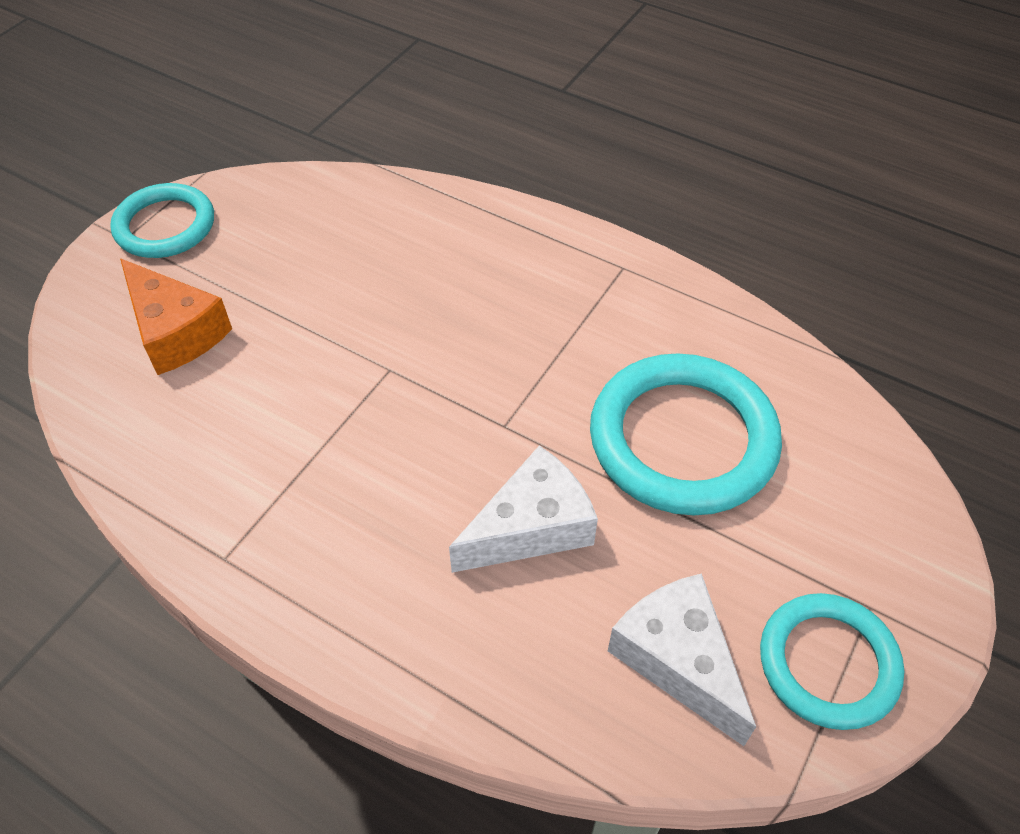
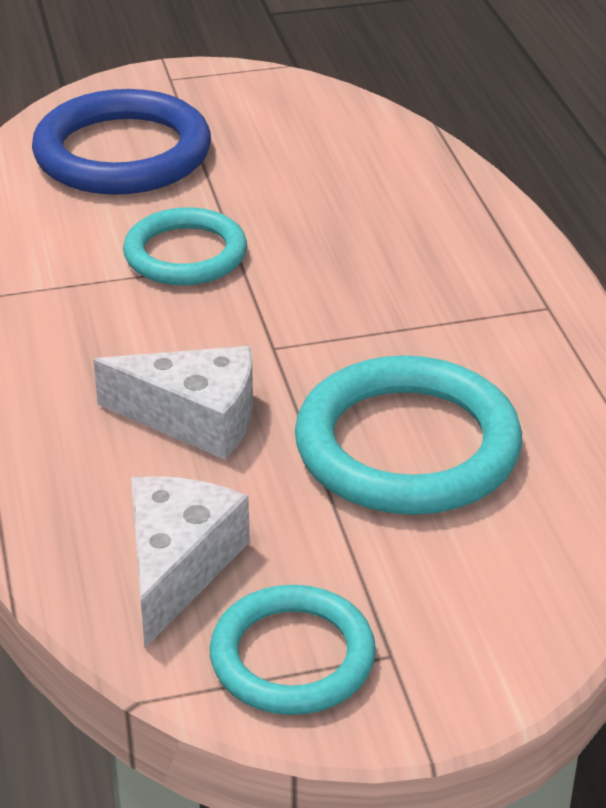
camera: 45 degrees right, 15 degrees down
(165, 226) = (208, 85): turquoise ring -> turquoise ring (185, 254)
(176, 332) = (122, 153): orange cheese -> blue ring

